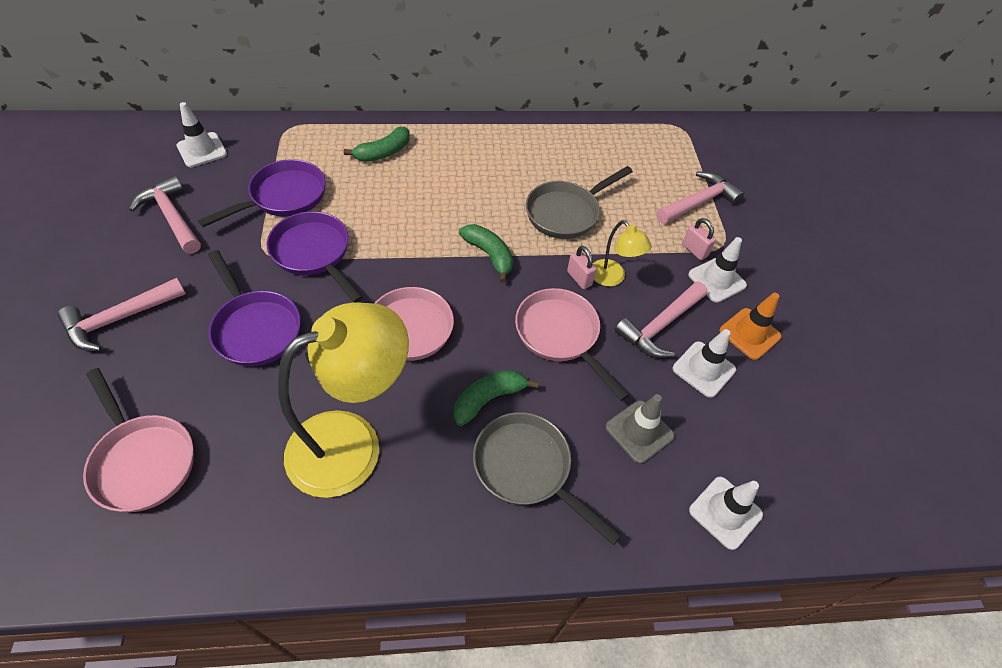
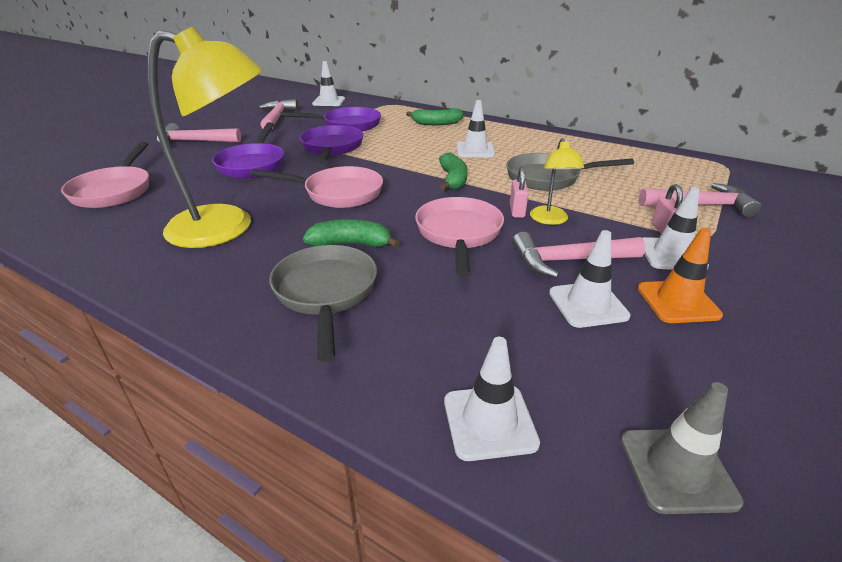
camera: 40 degrees right, 20 degrees down
(467, 192) = (475, 150): none -> white traffic cone
(639, 431) = (461, 316): grey traffic cone -> grey traffic cone (677, 469)

